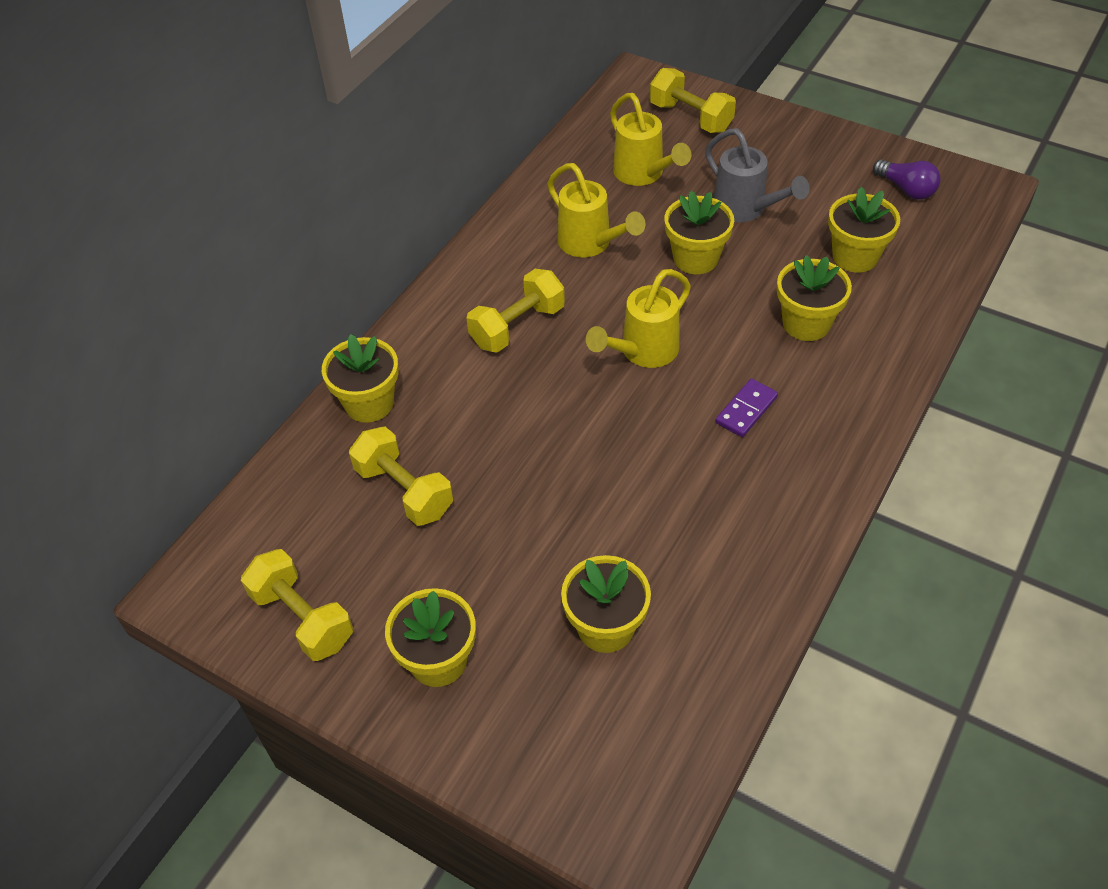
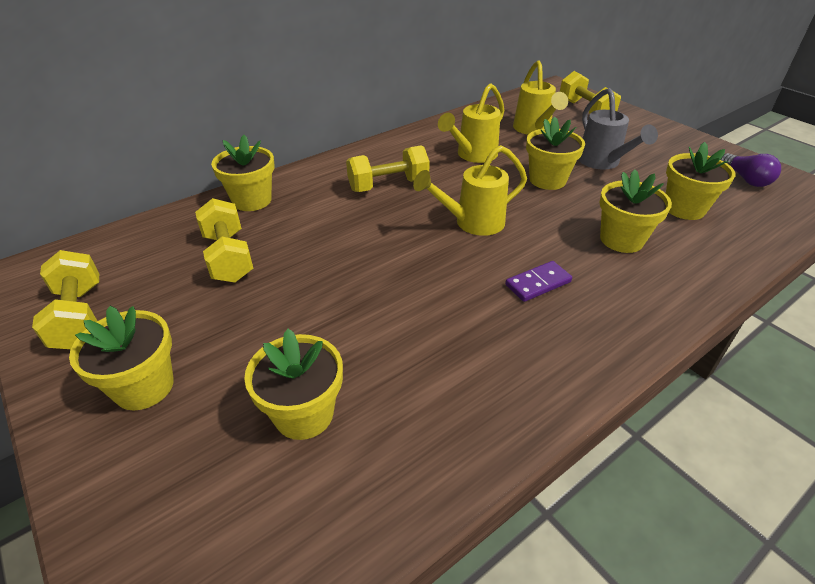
camera: 20 degrees right, 10 degrees down
(591, 244) = (472, 155): yellow watering can -> yellow watering can turned 60 degrees clockwise

